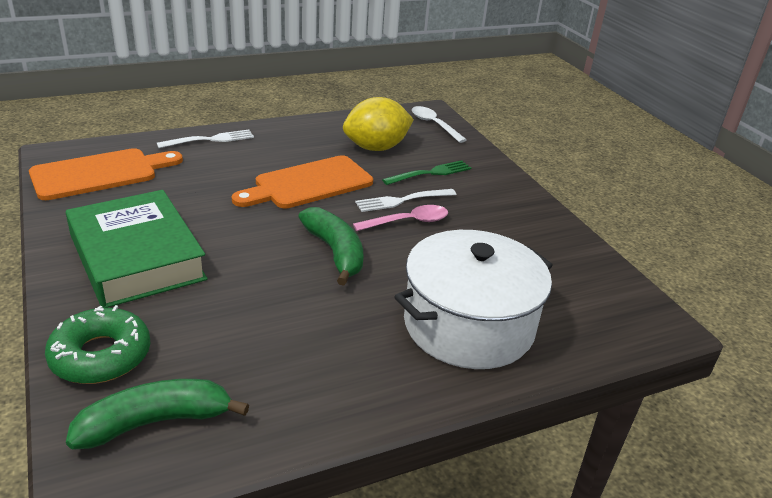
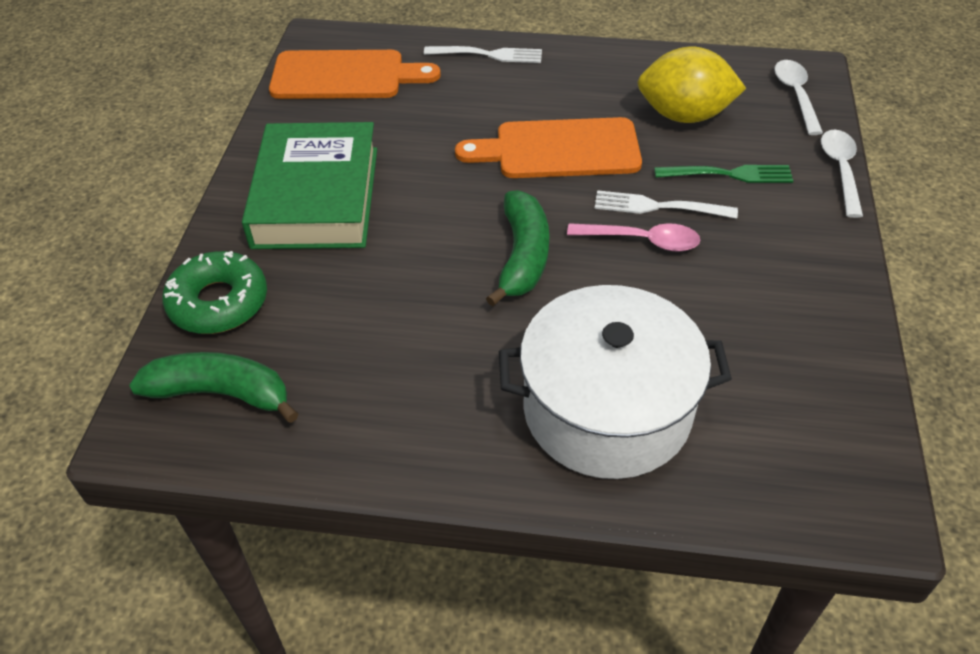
camera: 35 degrees right, 15 degrees up
(492, 157) = (840, 170): none -> white spoon

